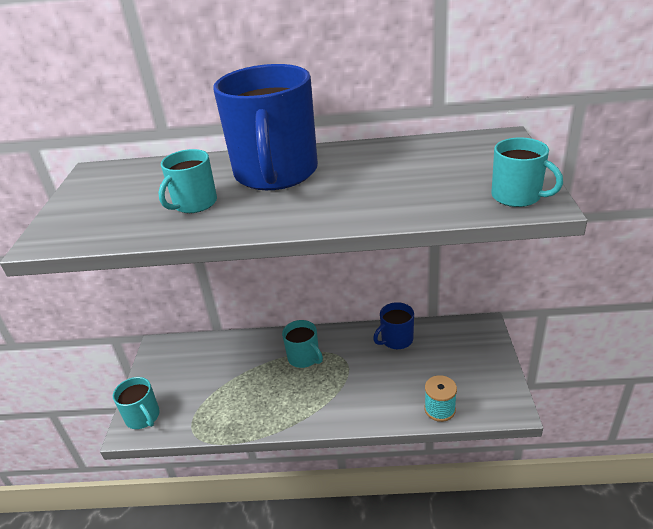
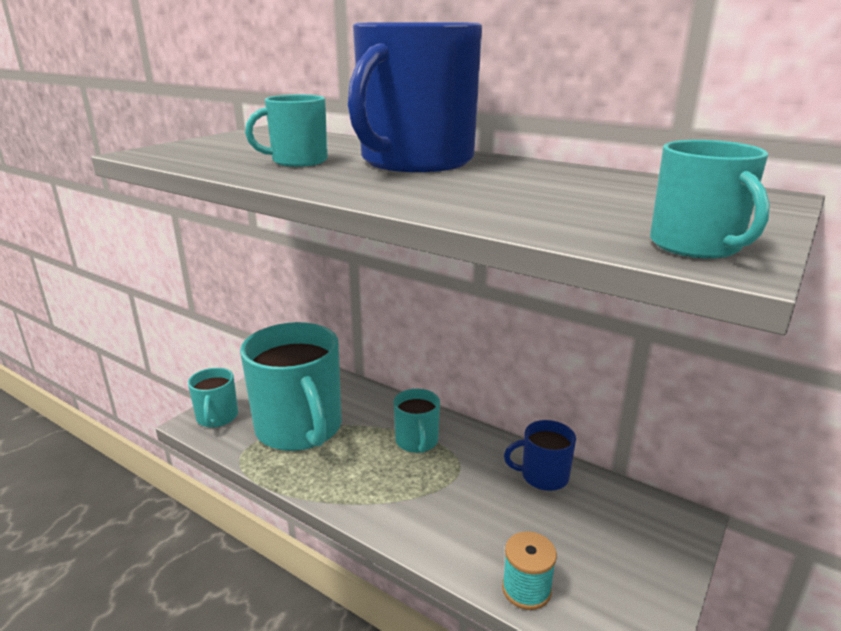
camera: 30 degrees right, 10 degrees down
(216, 391) = (300, 428): none -> turquoise mug

